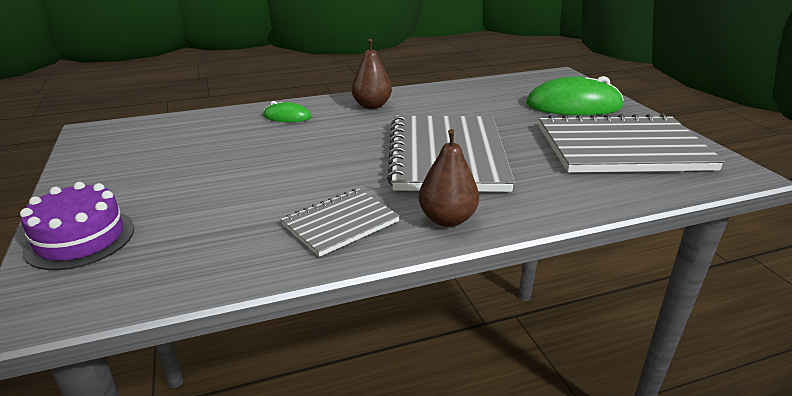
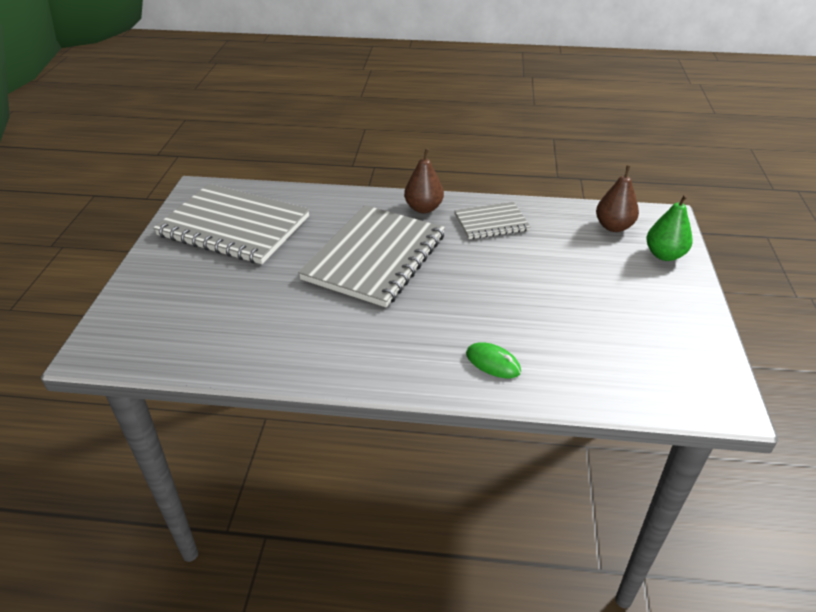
camera: 155 degrees left, 10 degrees up
(80, 239) = (664, 255): purple cake -> green pear
(371, 105) = (385, 355): brown pear -> brown pear (613, 227)
(573, 105) = (181, 287): green mouse -> none

